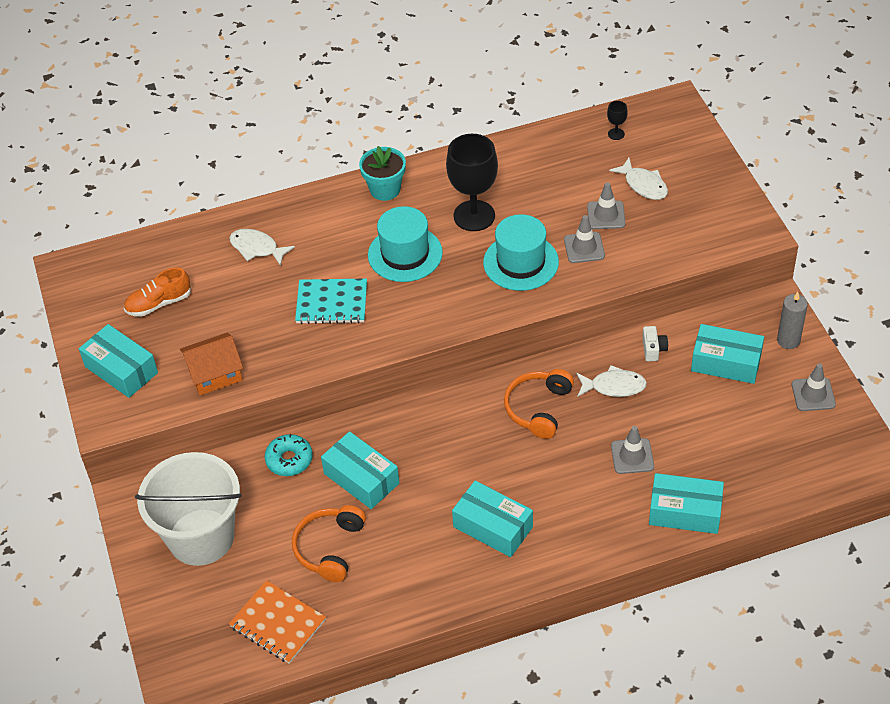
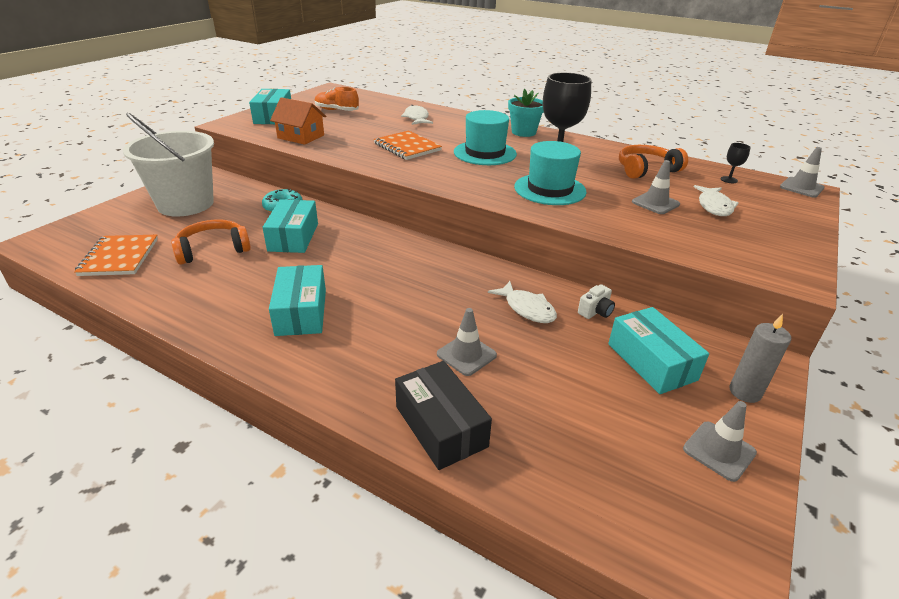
camera: 45 degrees right, 15 degrees down
(332, 303) = (407, 147): turquoise notebook -> orange notebook
(538, 408) = (452, 281): orange headphones -> orange headphones (646, 169)
(584, 248) = (609, 206): grey traffic cone -> grey traffic cone (801, 187)
(685, 512) = (440, 426): turquoise box -> black box

